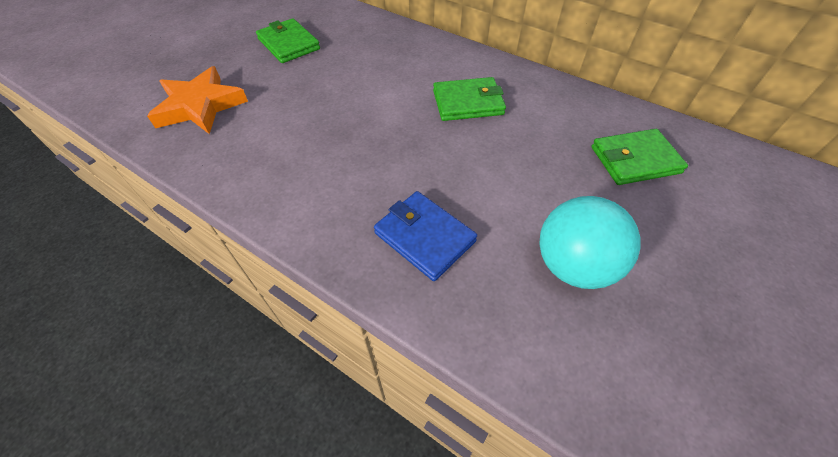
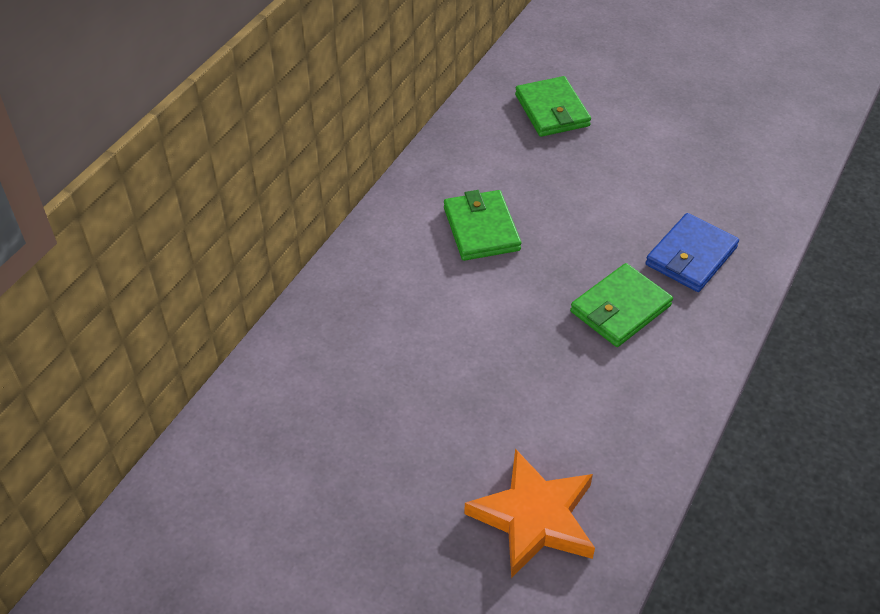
camera: 95 degrees left, 5 degrees down
(289, 44) = (361, 444): green wallet -> green wallet (620, 308)
(573, 265) = (690, 162): turquoise ball -> none

